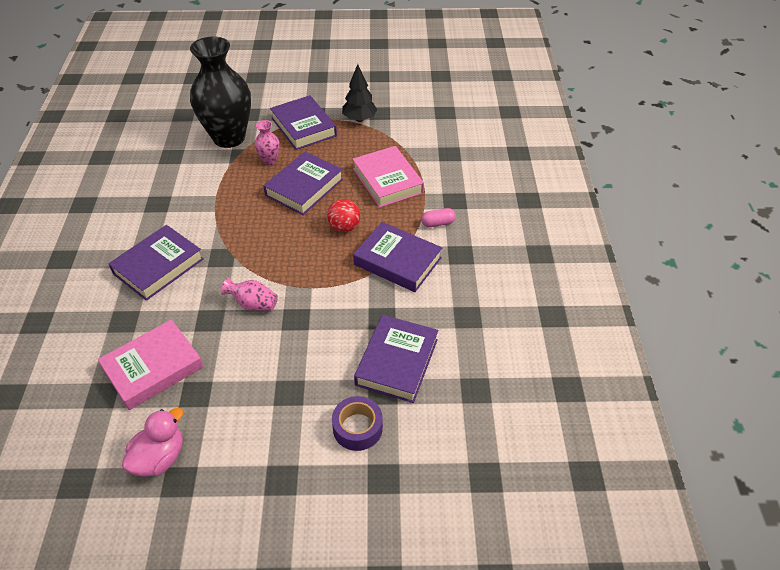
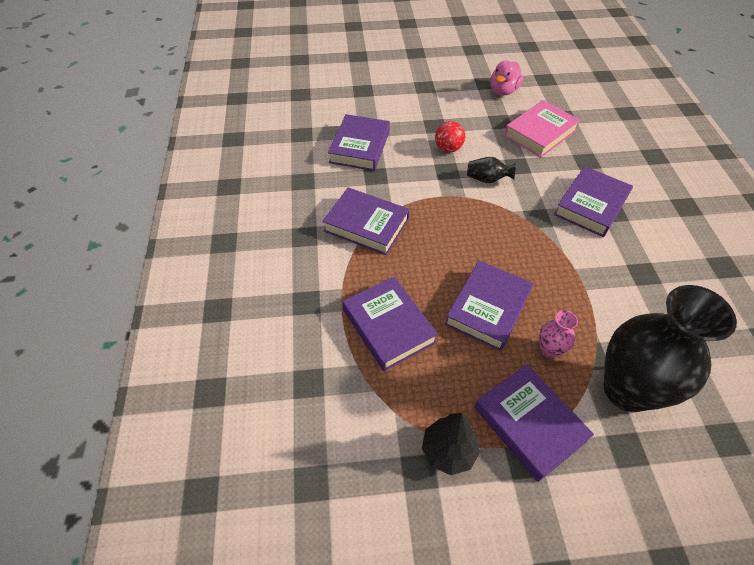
camera: 175 degrees right, 5 degrees up
(253, 304) = (487, 179): pink vase -> black vase
(344, 227) = (427, 258): red ball -> red ball (448, 148)
(357, 428) = (383, 110): purple tape -> none
(387, 181) = (388, 326): pink book -> purple book
(437, 223) = (326, 270): pink capsule -> none

